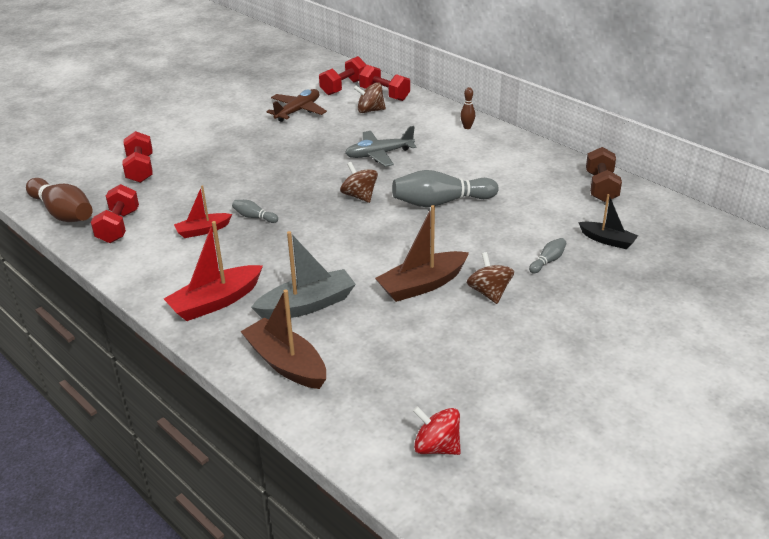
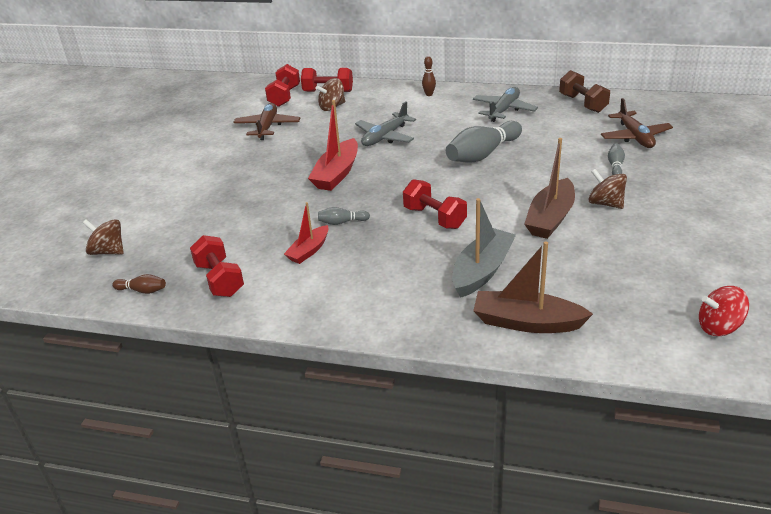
camera: 30 degrees left, 0 degrees up
(63, 213) = (142, 290): brown bowling pin -> brown bowling pin, size x0.46
(140, 169) = (175, 224): red dumbbell -> red dumbbell (434, 218)
(216, 302) = (400, 302): red boat -> red boat (337, 174)
(359, 196) = (411, 173): brown spinning top -> brown spinning top (108, 251)
(515, 167) = (504, 110): none -> grey plane
(607, 240) = (635, 137): black boat -> brown plane

